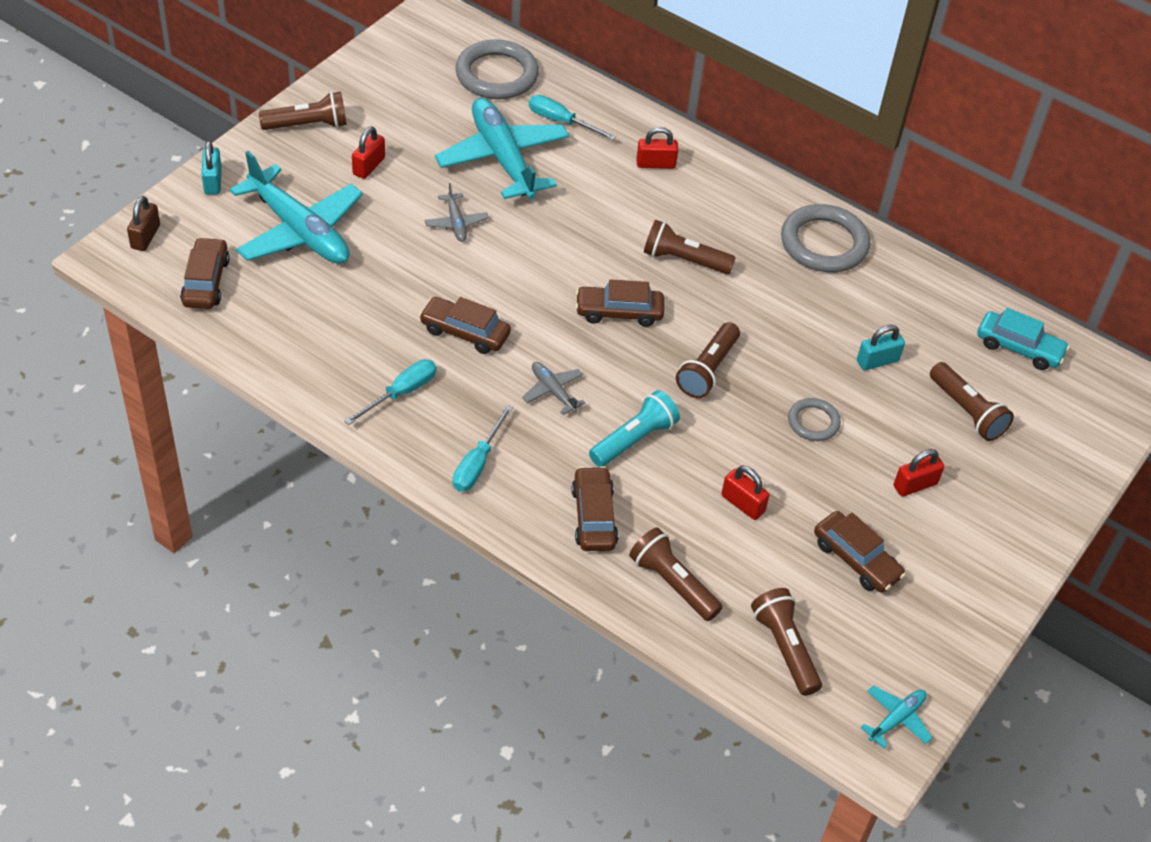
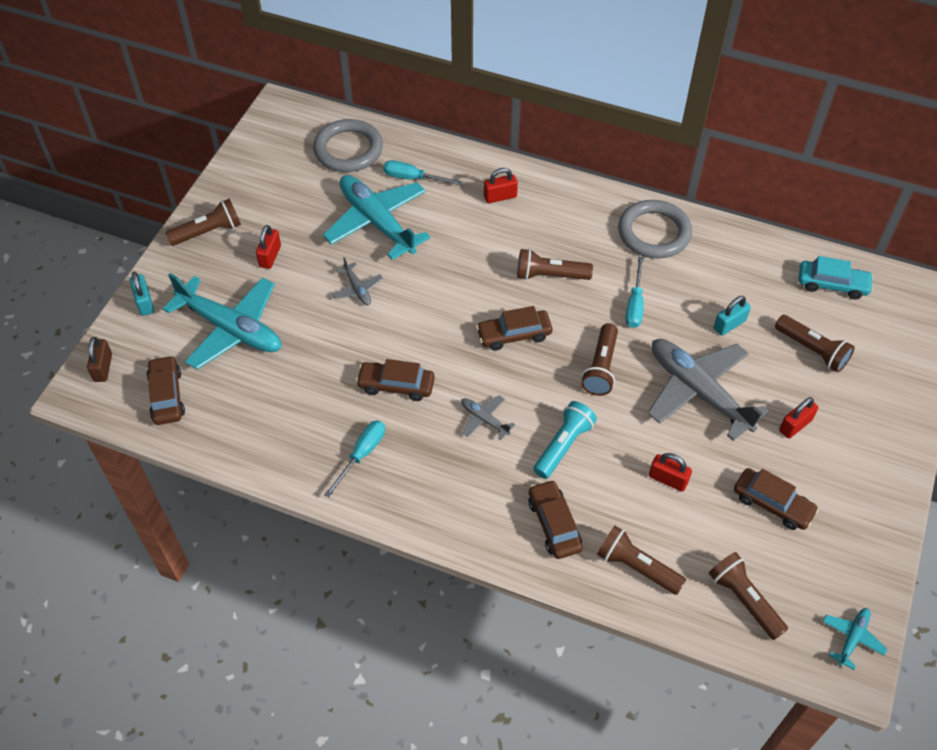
camera: 10 degrees left, 5 degrees up
(477, 463) = (444, 502): turquoise screwdriver -> turquoise screwdriver (634, 304)
(813, 422) = (698, 391): grey ring -> grey plane

